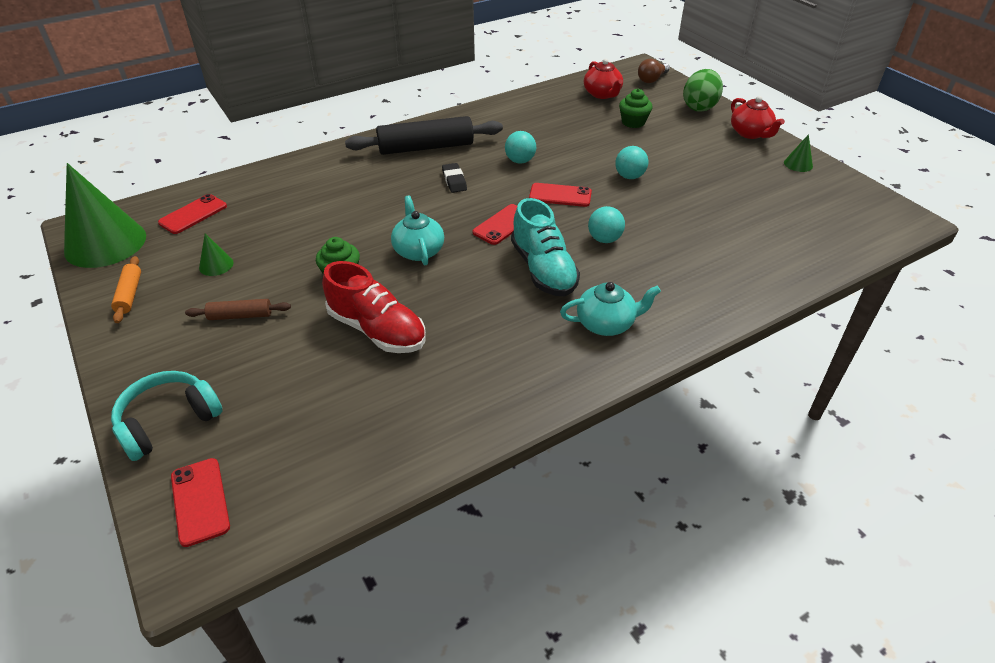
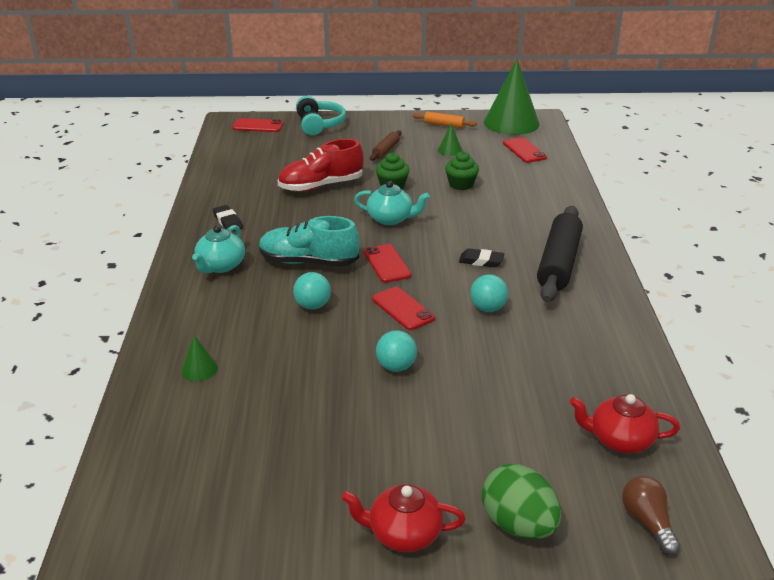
camera: 120 degrees right, 10 degrees down
(520, 367) = (227, 221): none -> black eraser
(560, 195) = (403, 309): red phone -> red phone turned 75 degrees counterclockwise
(633, 122) = (517, 430): green cupcake -> green cupcake (461, 184)
(798, 164) = (292, 530): green cone -> green cone (199, 369)

